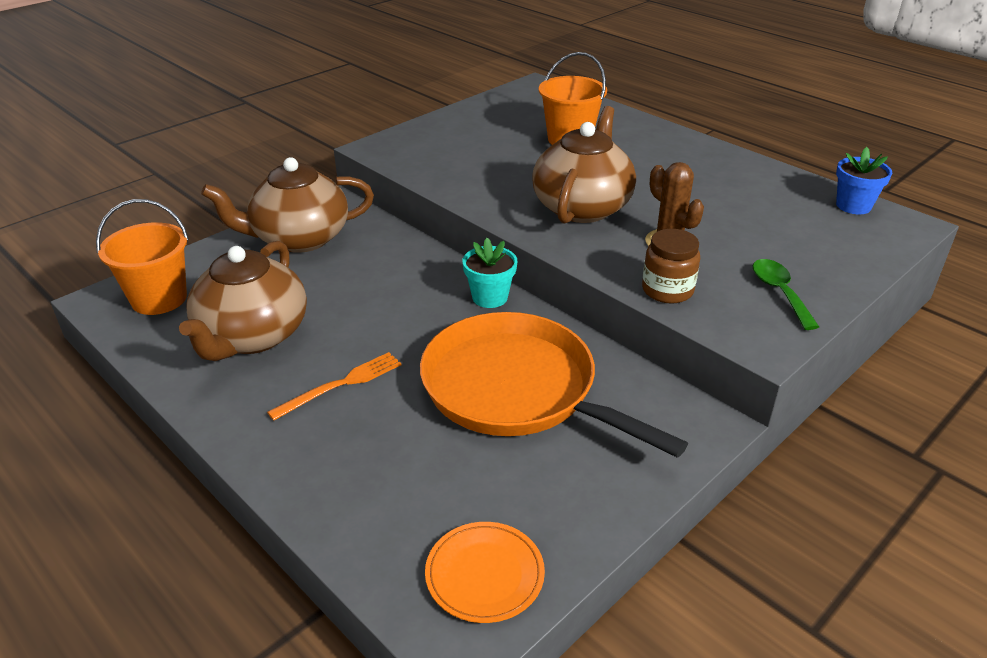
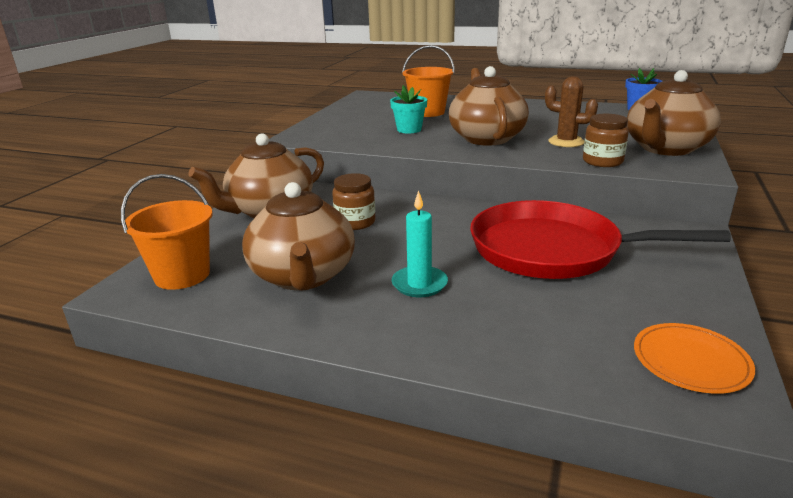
camera: 25 degrees left, 10 degrees down
(341, 384) = (419, 284): orange fork -> turquoise candle
(362, 282) = (355, 222): none -> brown jar
(490, 297) = (463, 208): turquoise flower pot -> turquoise flower pot (409, 130)
(516, 389) = (552, 250): orange pan -> red pan
(779, 292) = (665, 149): green spoon -> brown teapot

